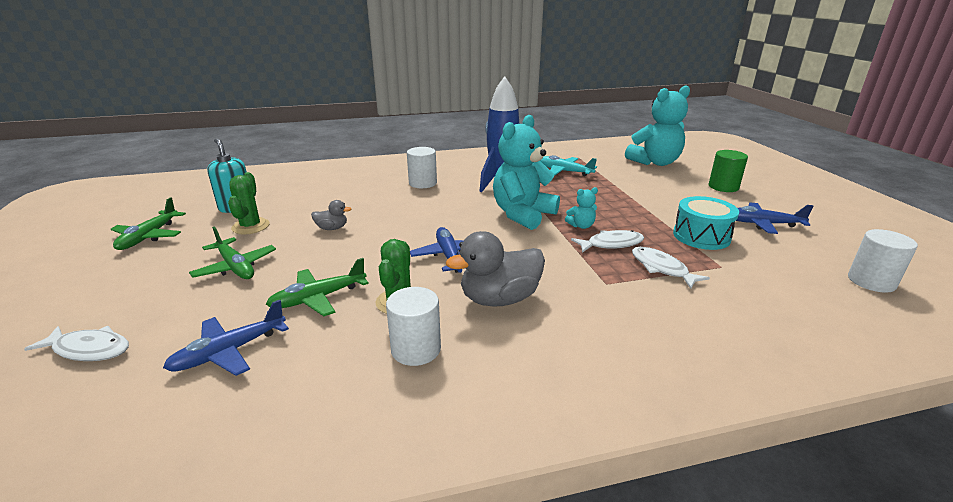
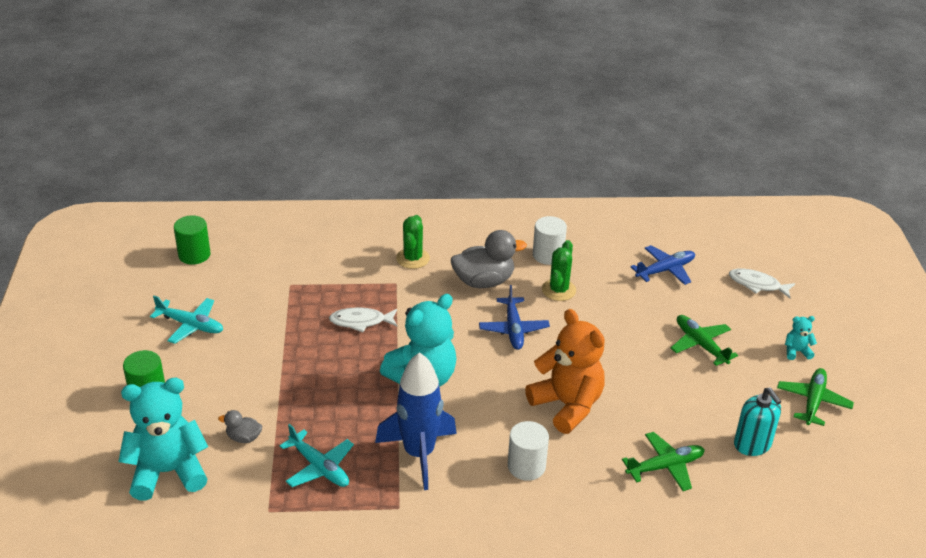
camera: 170 degrees left, 10 degrees up
(250, 226) = (716, 403): green cactus -> green cactus (413, 258)
(319, 298) = (619, 302): green plane -> green plane (665, 467)
(332, 228) = (628, 386): grey duck -> grey duck (244, 438)
(391, 212) = (567, 405): none -> orange teddy bear
(581, 226) = (372, 350): turquoise teddy bear -> turquoise teddy bear (796, 351)
(661, 268) = (340, 289): white fish -> none
(701, 236) = (269, 318): turquoise drum -> none
(762, 224) = (190, 325): blue plane -> turquoise plane
(871, 281) = (194, 255): white cylinder -> green cylinder

